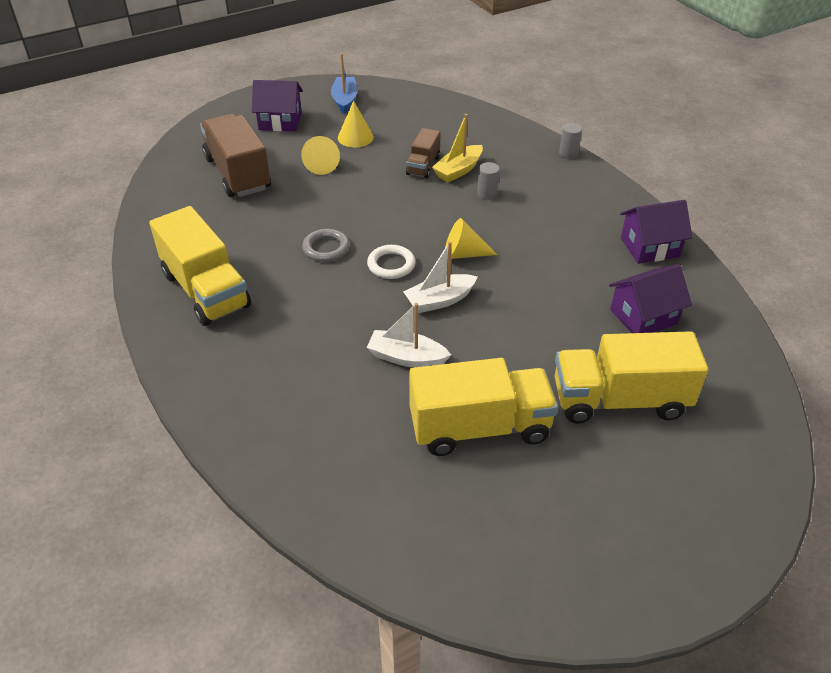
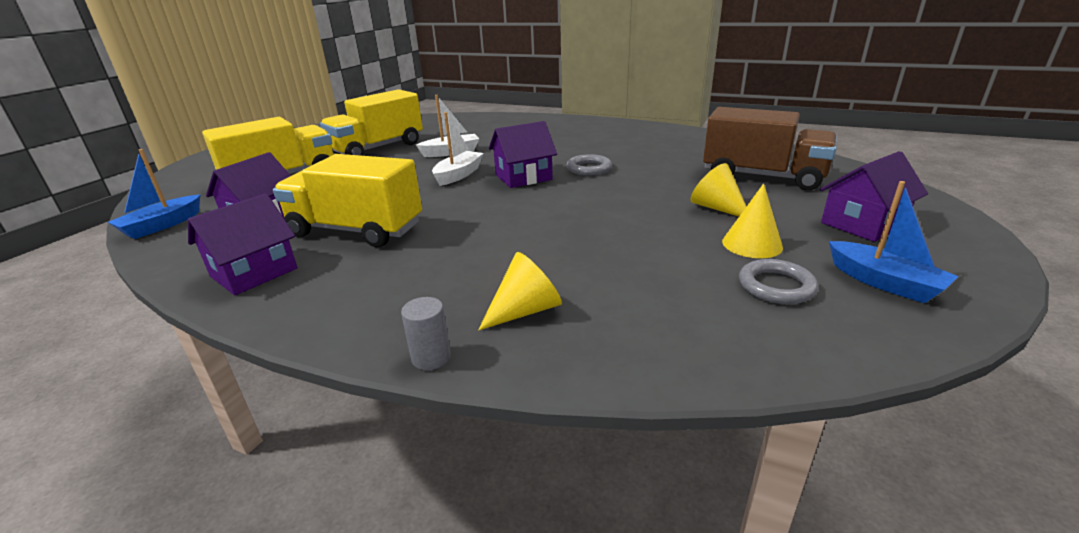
camera: 145 degrees right, 15 degrees down
(206, 290) = (622, 135): yellow truck -> yellow truck (356, 230)
(389, 118) = (776, 286): none -> grey ring
(391, 265) = (523, 177): white ring -> purple house
(423, 165) = (618, 248): brown truck -> none
(458, 170) = (570, 260): yellow boat -> none
(463, 254) = (470, 201): yellow cone -> yellow cone (525, 310)
(487, 194) = (502, 250): grey cylinder -> none
(738, 353) = (162, 225): none -> blue boat

